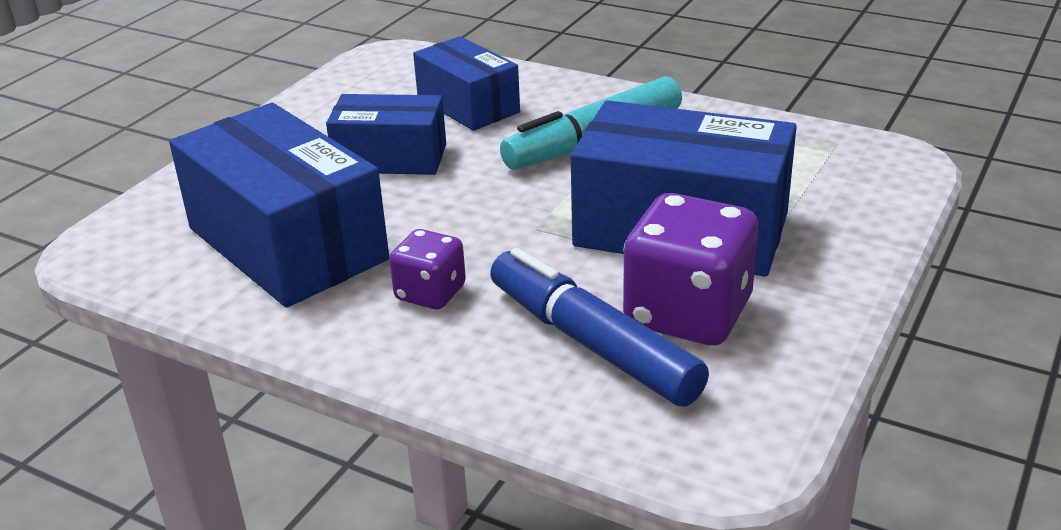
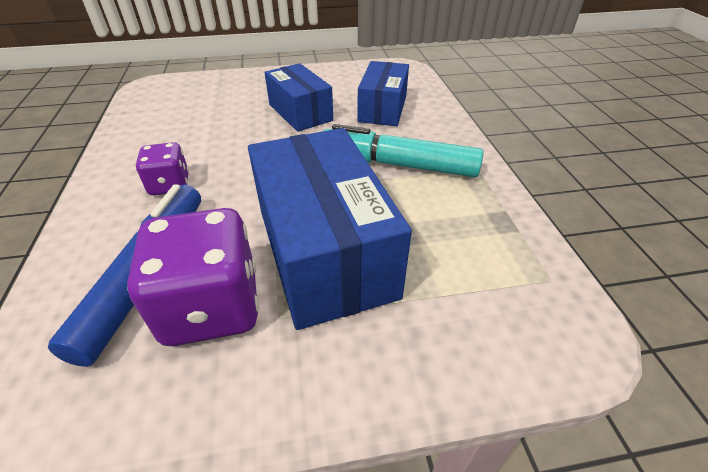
camera: 50 degrees right, 10 degrees up
(287, 244) = (190, 123): blue box -> none

